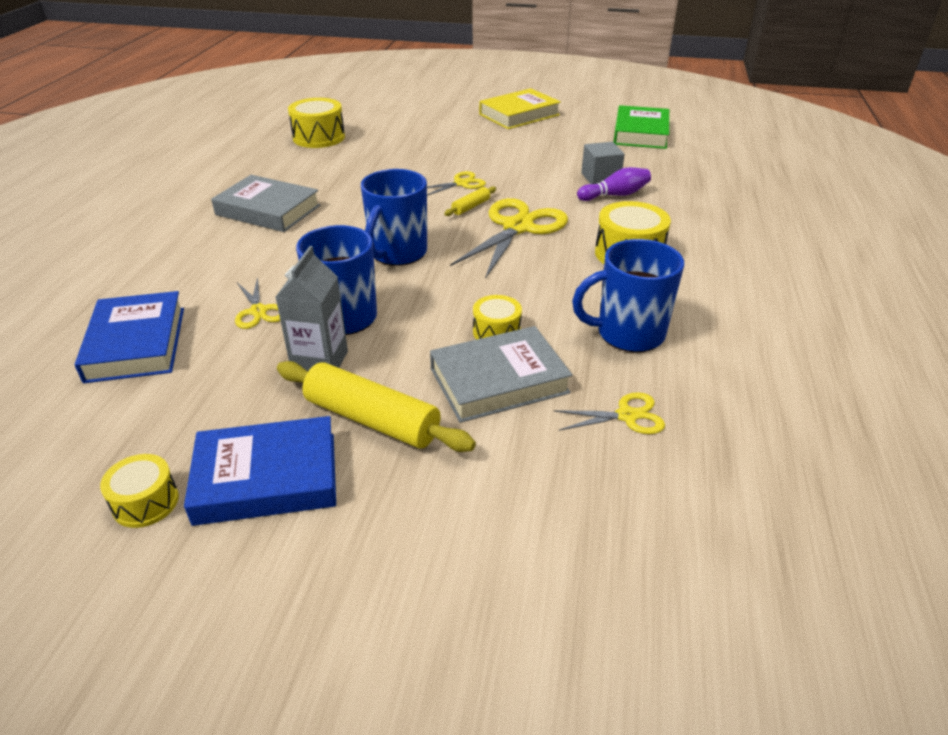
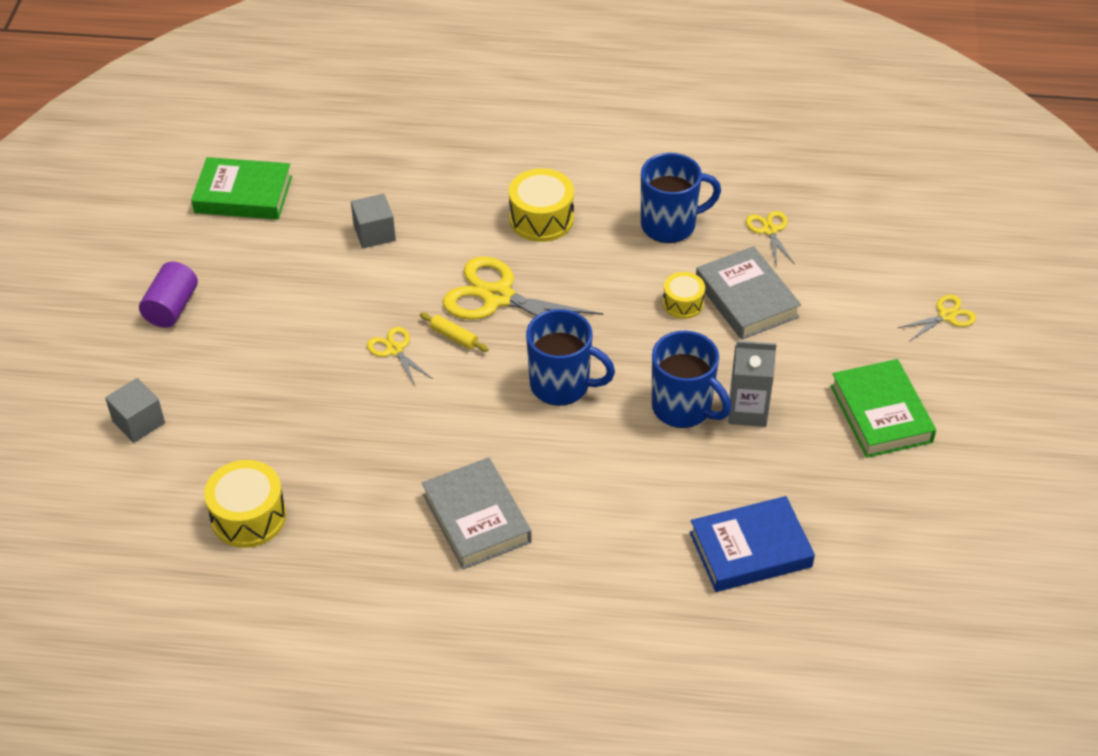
camera: 95 degrees left, 10 degrees up
(146, 502) = (921, 474): yellow drum -> none
(258, 311) = (683, 472): yellow scissors -> yellow scissors (946, 316)
(267, 478) = (881, 414): blue book -> green book
(268, 210) = (476, 518): grey book -> grey book turned 45 degrees counterclockwise
(372, 419) = (807, 366): yellow rolling pin -> none
(415, 108) = (139, 422): none -> grey cube
(519, 115) = (172, 307): yellow book -> purple cylinder
(615, 195) = (417, 223): purple bowling pin -> none
(628, 334) = (670, 225): blue mug -> blue mug turned 90 degrees counterclockwise

